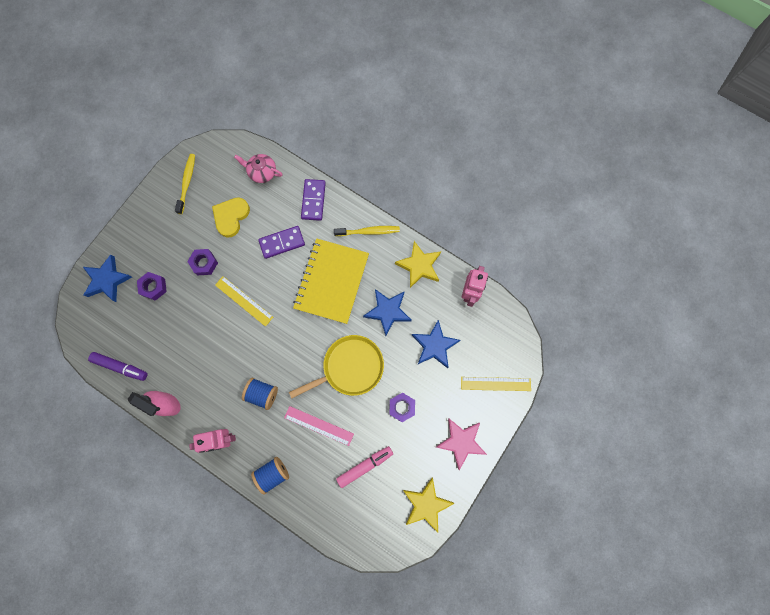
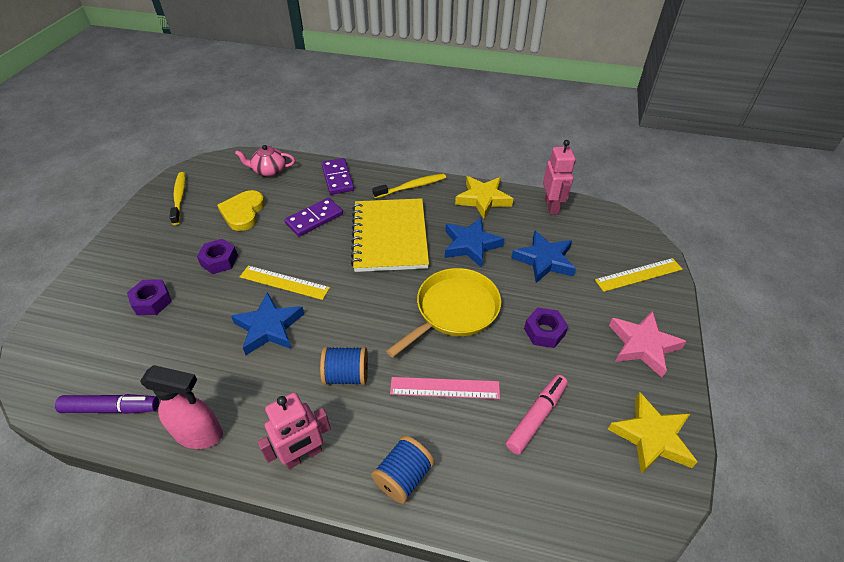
camera: 20 degrees left, 30 degrees down
(107, 280) = (80, 311): blue star -> blue star (269, 327)

